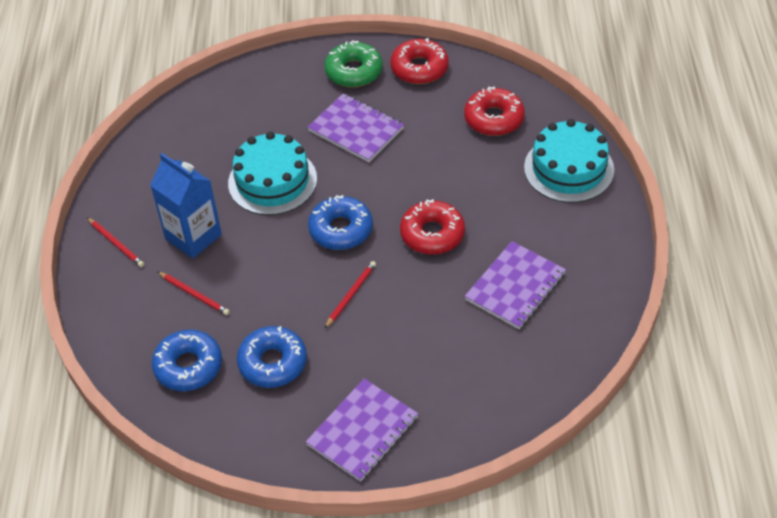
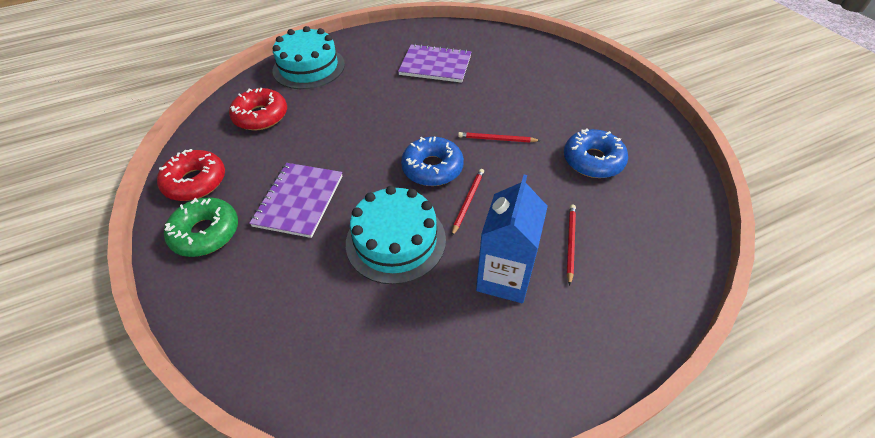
camera: 115 degrees left, 0 degrees up
(116, 243) = (559, 353): red pencil -> red pencil (468, 202)
(188, 366) = (642, 212): blue donut -> none
(362, 431) = (604, 97): purple notebook -> none
(432, 234) = (408, 115): red donut -> none

